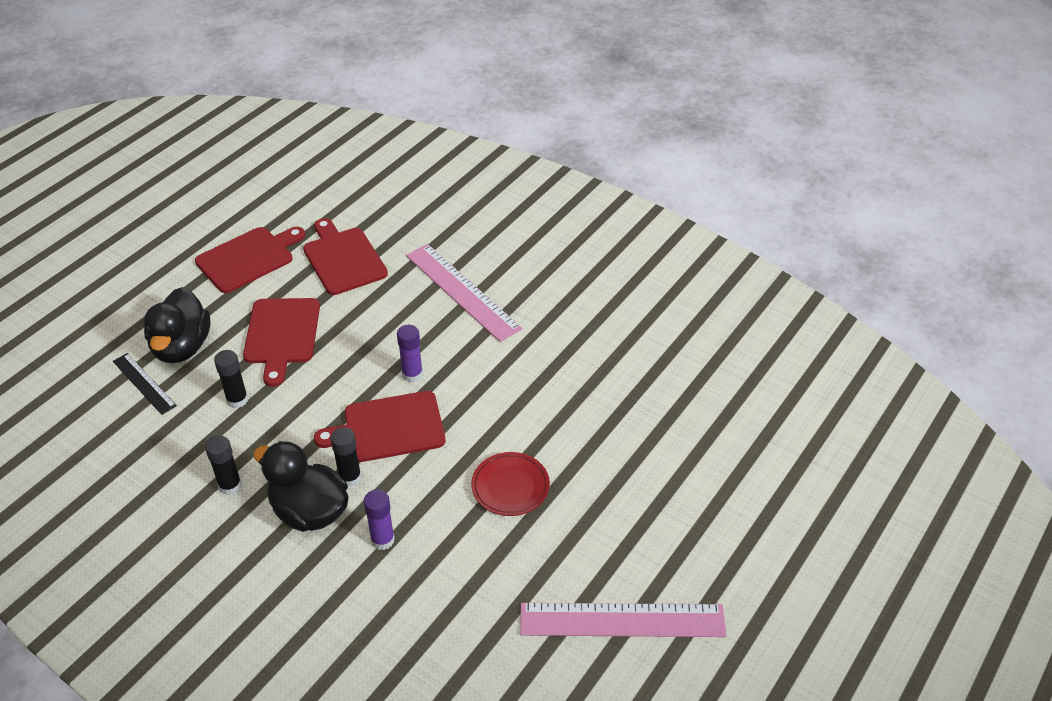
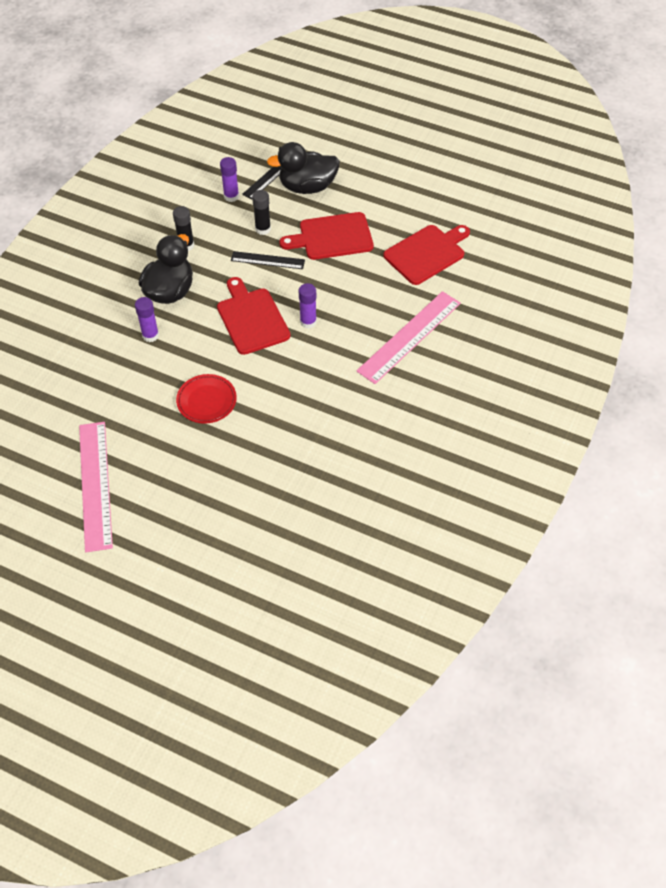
camera: 80 degrees right, 10 degrees up
(159, 427) = (231, 196): none -> purple glue stick
(248, 258) = (410, 197): red cutting board -> none
(295, 401) = (267, 260): none -> black ruler
(350, 477) = (202, 306): black glue stick -> none

